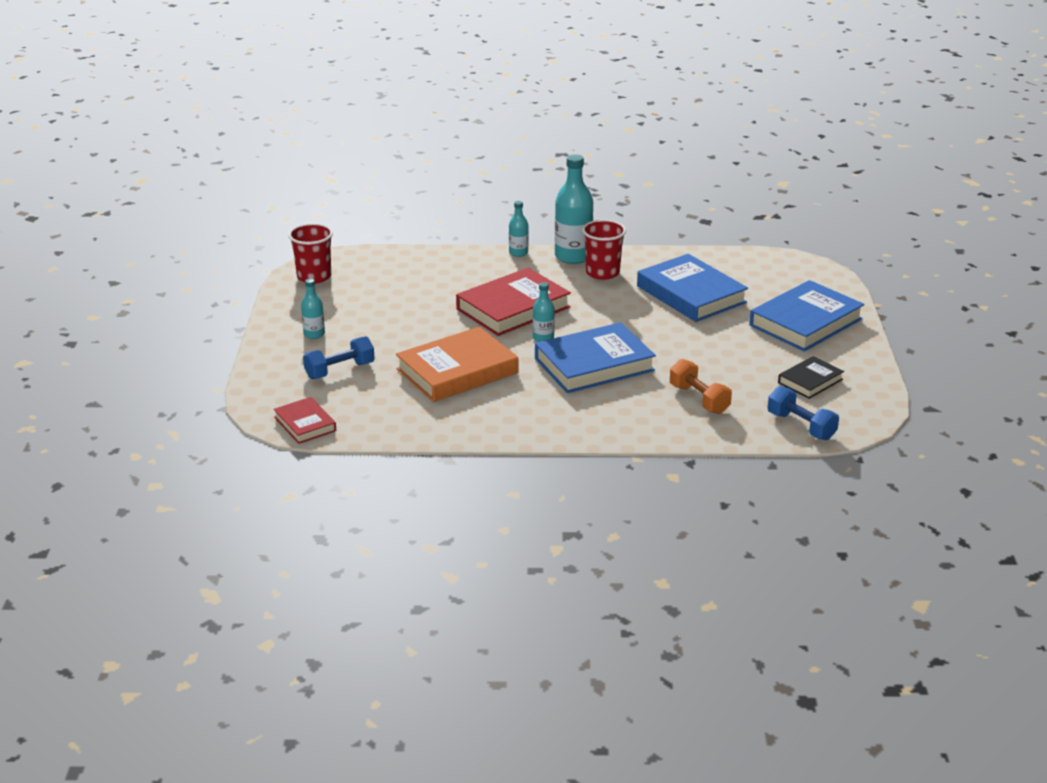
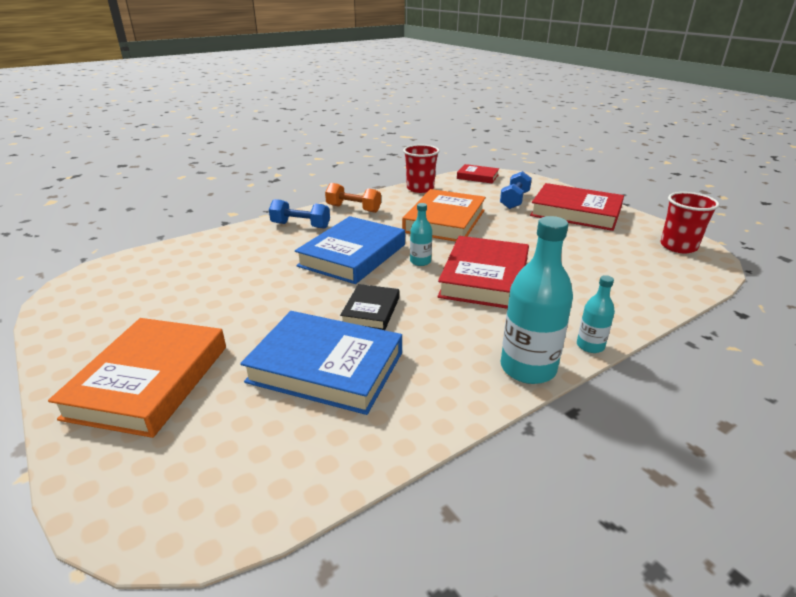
camera: 145 degrees right, 0 degrees up
(314, 334) = (575, 212): turquoise bottle -> red book
(602, 273) = (462, 356): red cup -> red cup (420, 188)
(699, 399) = (241, 257): orange dumbbell -> orange dumbbell (353, 209)
(801, 426) = (139, 263): blue dumbbell -> blue dumbbell (301, 225)
(805, 322) = (149, 381): blue book -> orange book
(810, 381) = (134, 304): black book -> black book (371, 311)

